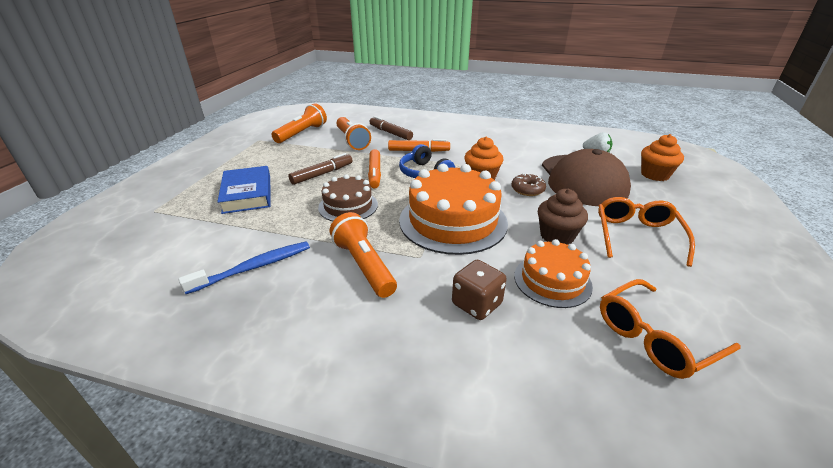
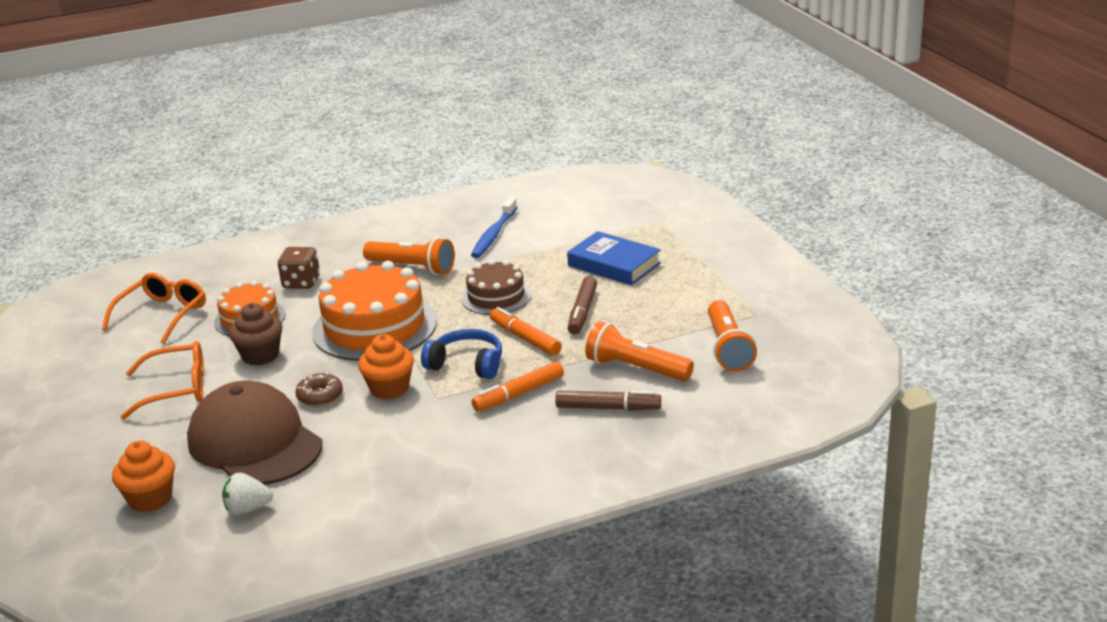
camera: 145 degrees right, 5 degrees down
(637, 236) = (177, 389): orange glasses -> orange glasses turned 75 degrees counterclockwise

